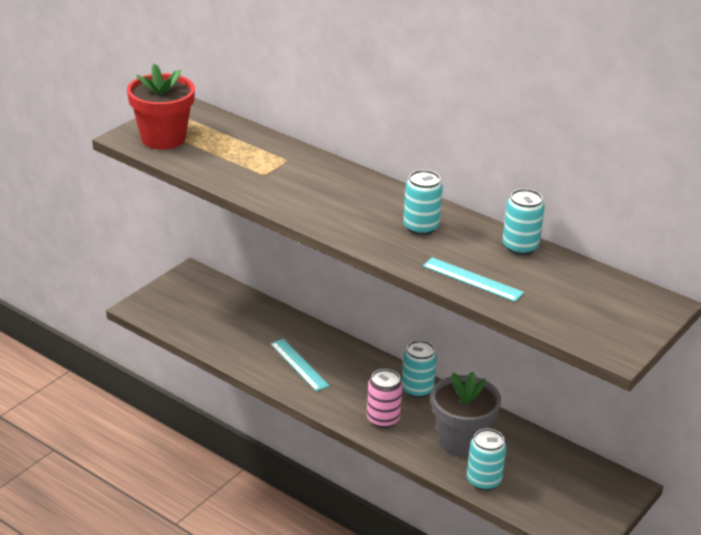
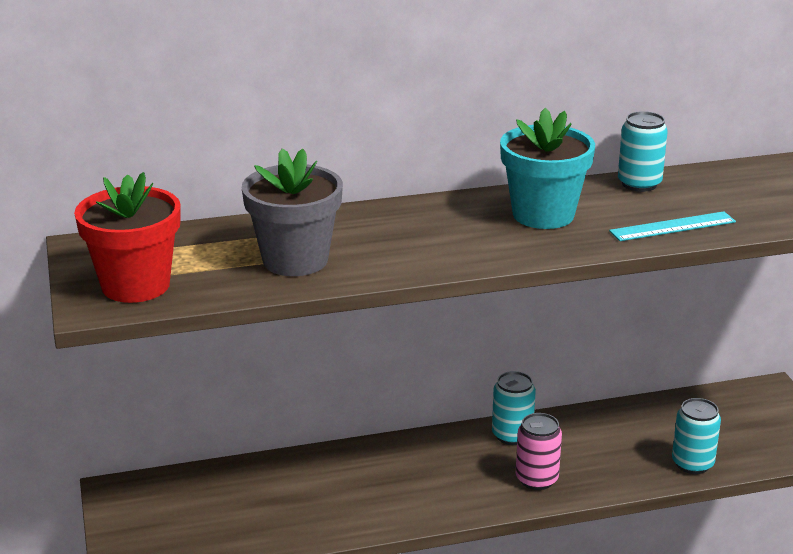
camera: 50 degrees left, 5 degrees down
(299, 364) = (383, 491): turquoise ruler -> none
(421, 227) = (543, 215): turquoise can -> turquoise flower pot
(461, 441) = (620, 448): grey flower pot -> grey flower pot (295, 260)

